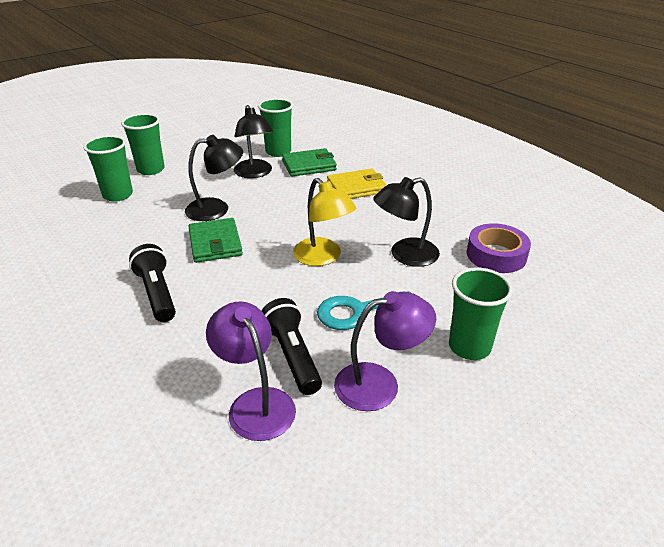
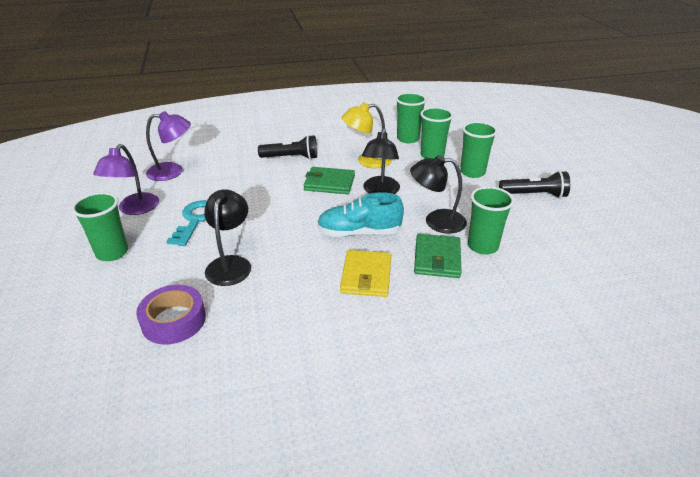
camera: 115 degrees right, 0 degrees up
(71, 218) = (408, 139): none -> green cup
(292, 356) = (189, 188): black flashlight -> black flashlight (534, 195)
(300, 203) = (359, 232): none -> turquoise shoe
(323, 257) = (268, 223): yellow lamp -> yellow lamp (367, 161)

